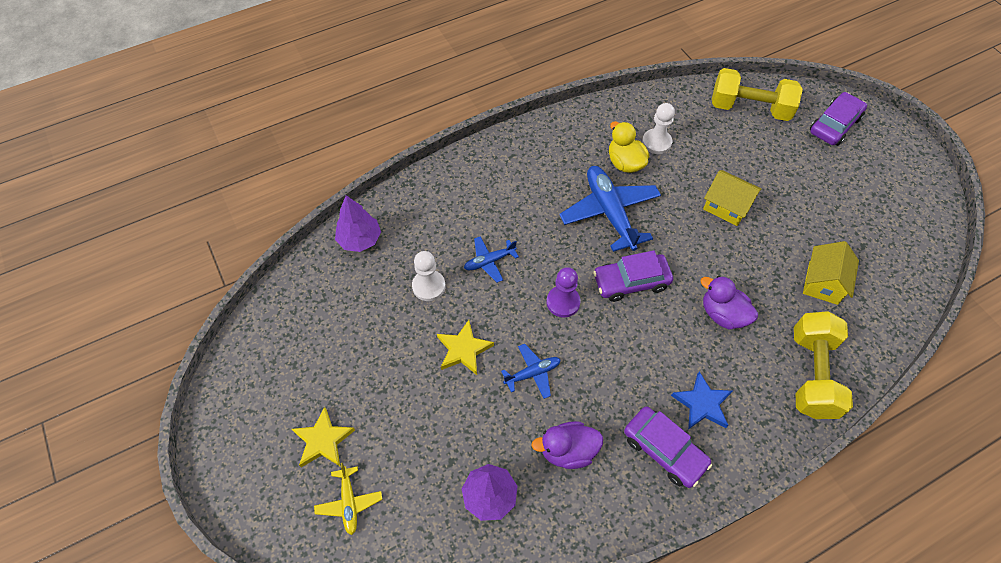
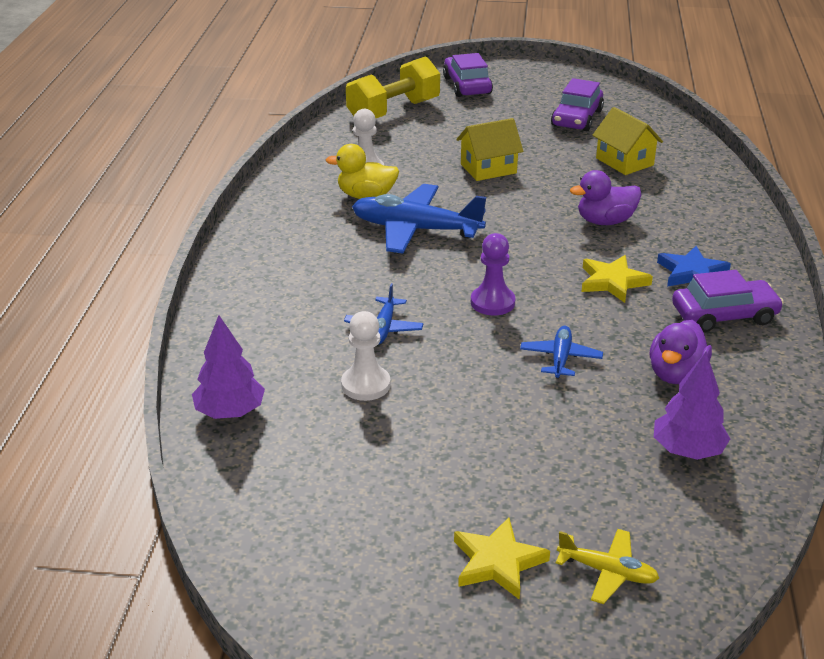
camera: 55 degrees left, 25 degrees down
(463, 349) = (481, 394): yellow star -> yellow star (612, 282)
(631, 282) = (514, 253): purple car -> purple car (577, 118)
(812, 374) = (712, 207): yellow dumbbell -> none

